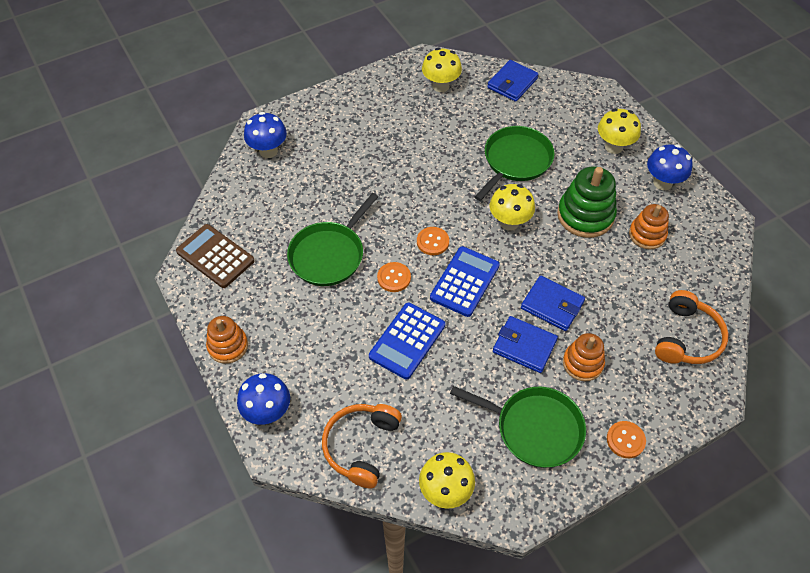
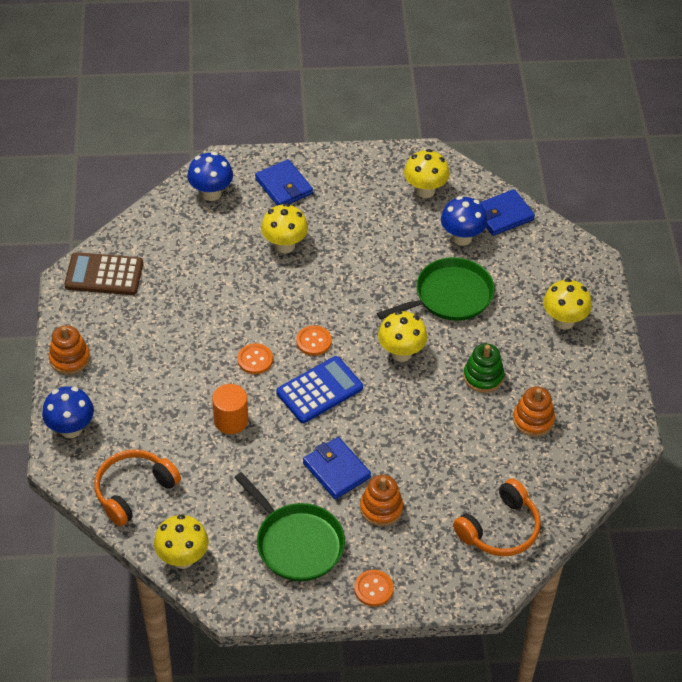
camera: 25 degrees right, 5 degrees down
(215, 256) = (104, 275): brown calculator -> brown calculator turned 60 degrees counterclockwise
(329, 254) = (208, 314): green pan -> none
(357, 171) = (284, 245): none -> yellow mushroom
(407, 341) = (231, 420): blue calculator -> orange cylinder
(552, 305) = (389, 445): blue wallet -> blue wallet (284, 186)
(585, 215) = (483, 376): green stacking toy -> green stacking toy, size x0.64
(662, 183) = (589, 377): blue mushroom -> blue mushroom (462, 237)

